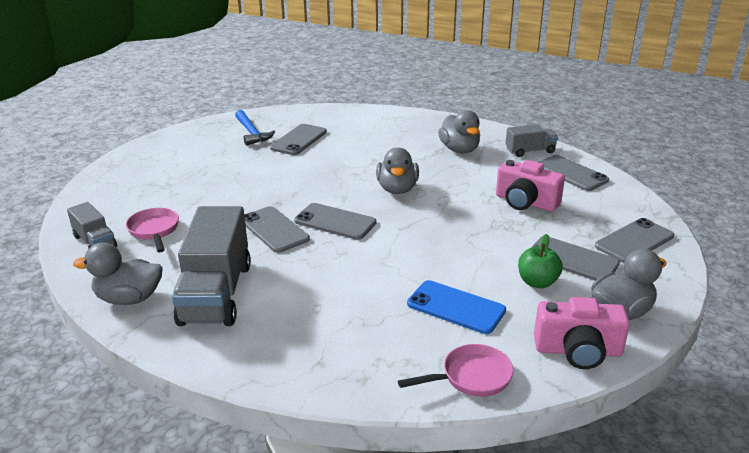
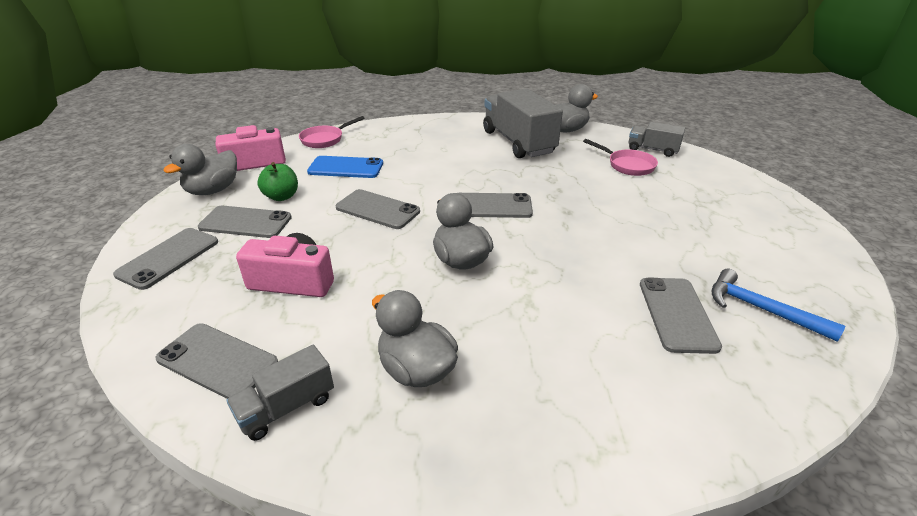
camera: 155 degrees right, 5 degrees up
(274, 230) = (536, 187): grey phone -> grey phone (378, 209)

